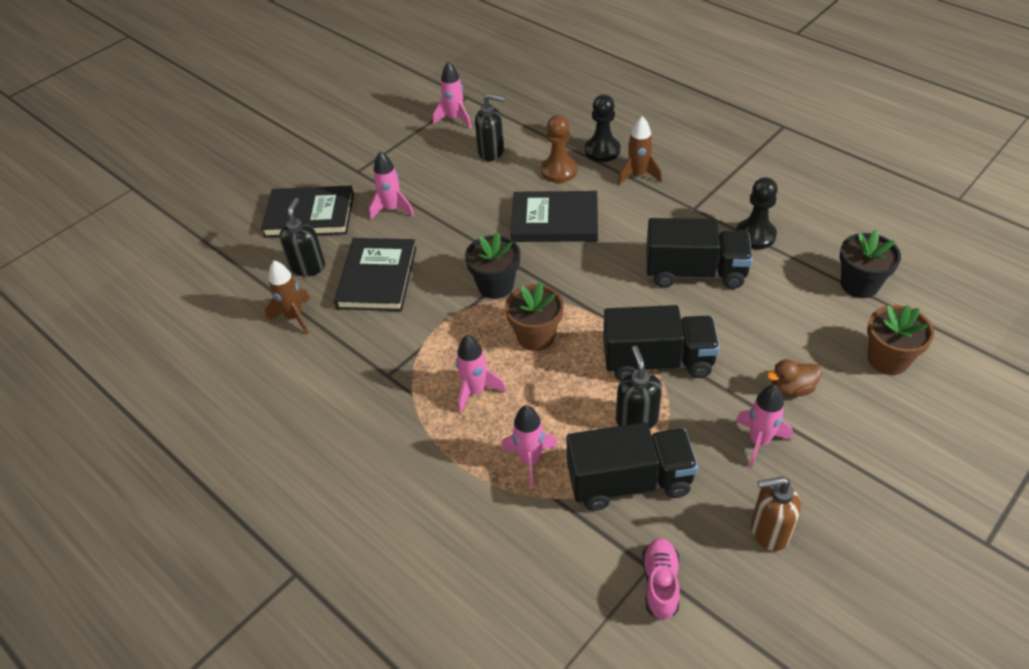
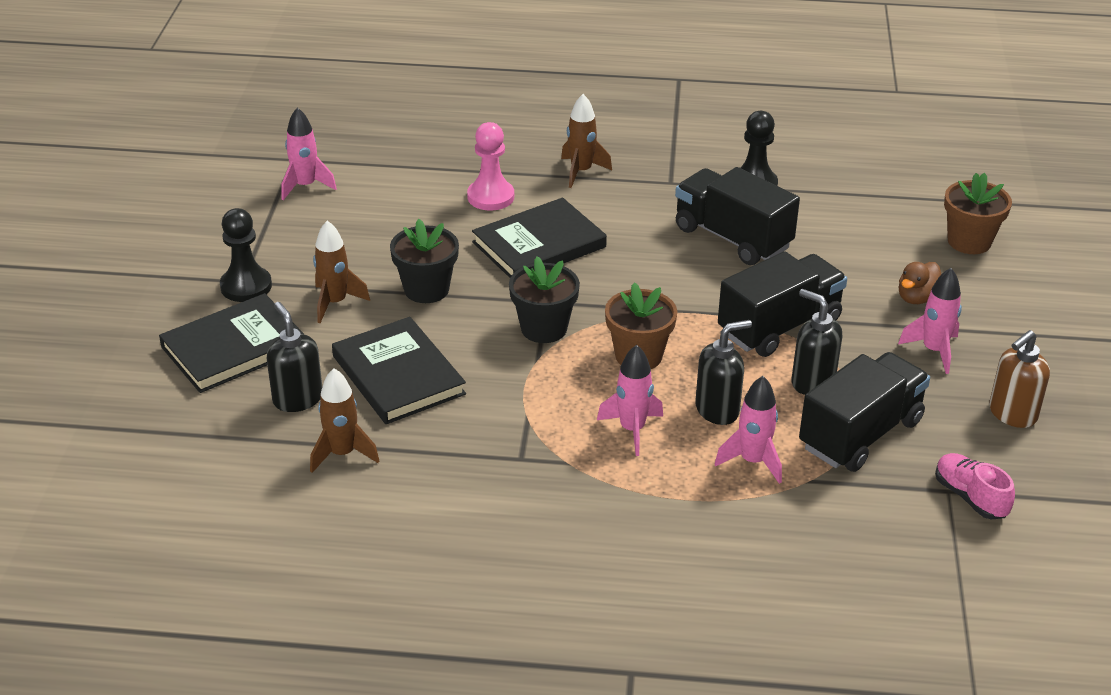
camera: 40 degrees left, 10 degrees down
(392, 209) = (335, 303): pink rocket -> brown rocket
(491, 152) = (390, 205): black soap dispenser -> black soap dispenser (717, 410)
(559, 171) = (490, 197): brown pawn -> pink pawn
(602, 150) = (517, 161): black pawn -> black pawn (246, 286)
(695, 272) = (732, 238): black truck -> black truck turned 105 degrees counterclockwise
(859, 284) = (886, 191): black flower pot -> black flower pot (426, 289)

